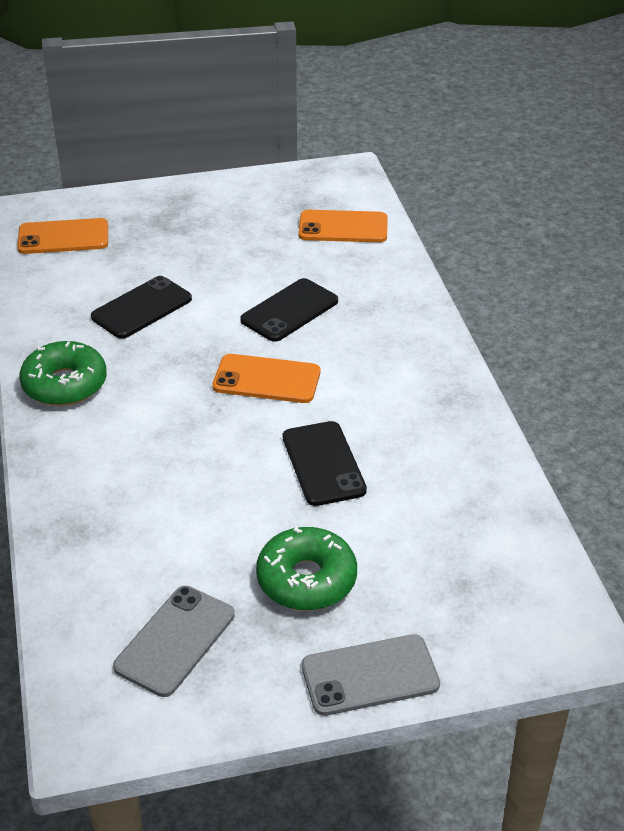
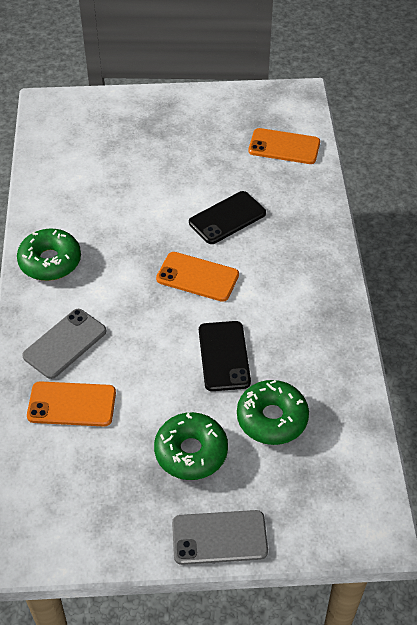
camera: 10 degrees right, 10 degrees up
(63, 237) = (72, 131): orange phone -> orange phone (72, 404)
(142, 308) = (118, 202): black phone -> none
(175, 641) = (88, 487): grey phone -> grey phone (65, 343)
(404, 526) = (272, 418): none -> green donut

